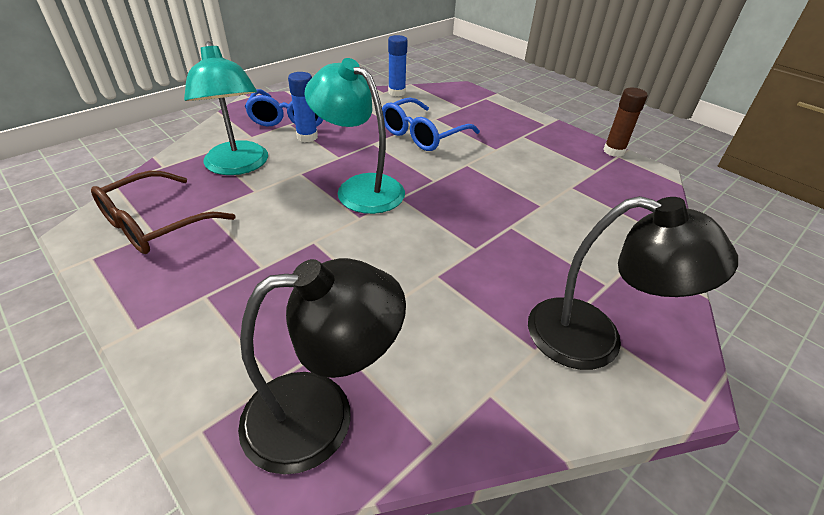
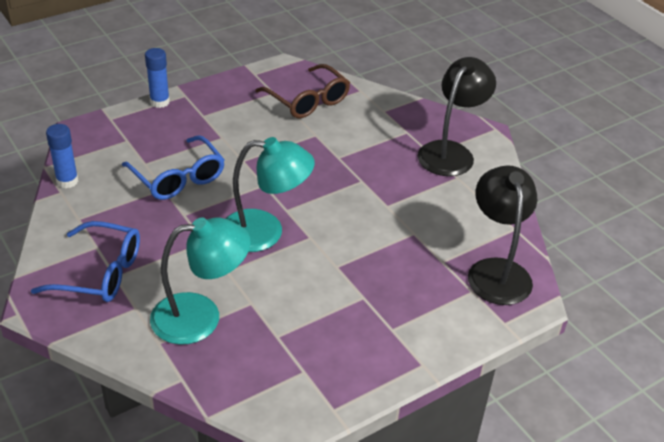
camera: 80 degrees left, 0 degrees up
(156, 224) = (291, 371): brown glasses -> brown glasses (308, 100)
(307, 137) = (153, 262): blue glue stick -> blue glue stick (160, 102)
(360, 188) = (265, 232): turquoise lamp -> turquoise lamp turned 135 degrees counterclockwise
(613, 151) = (247, 73): brown glue stick -> none

